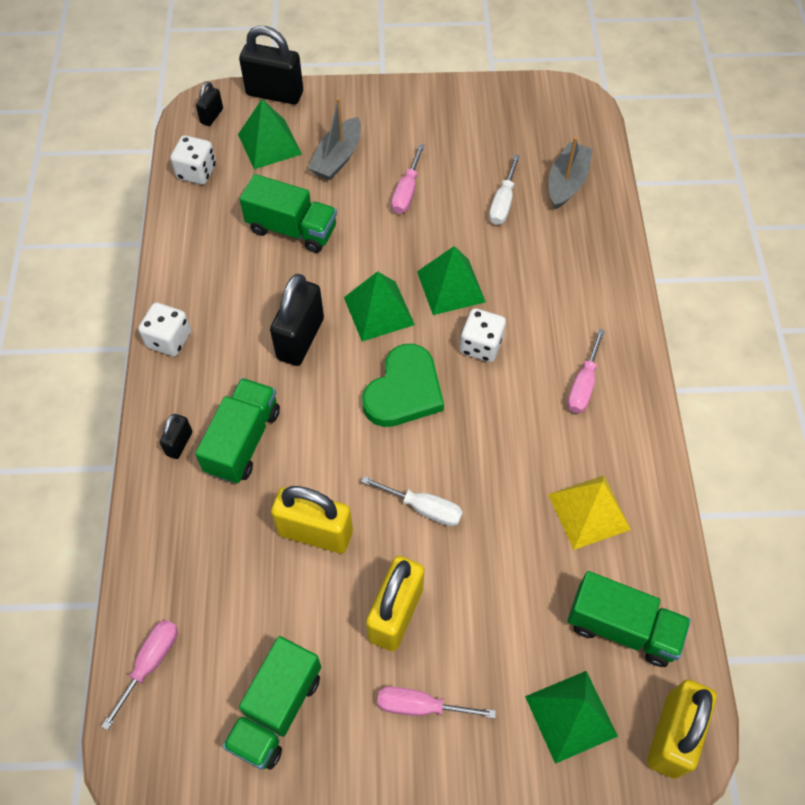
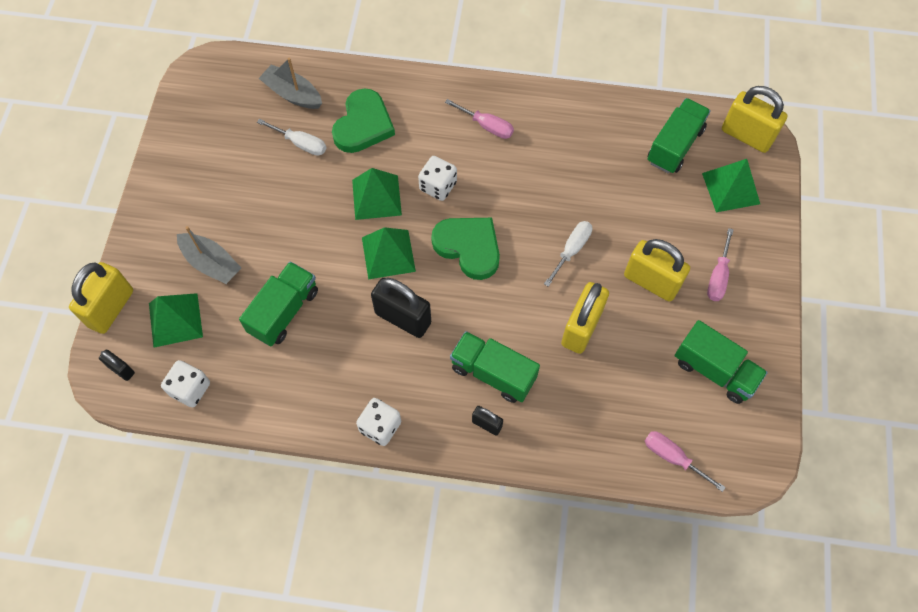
camera: 80 degrees left, 5 degrees up
(275, 93) = (111, 308): black padlock -> yellow padlock
(406, 192) = (268, 213): pink screwdriver -> none
(545, 256) = (363, 125): none -> green heart
(589, 512) = (589, 146): yellow pyramid -> none

